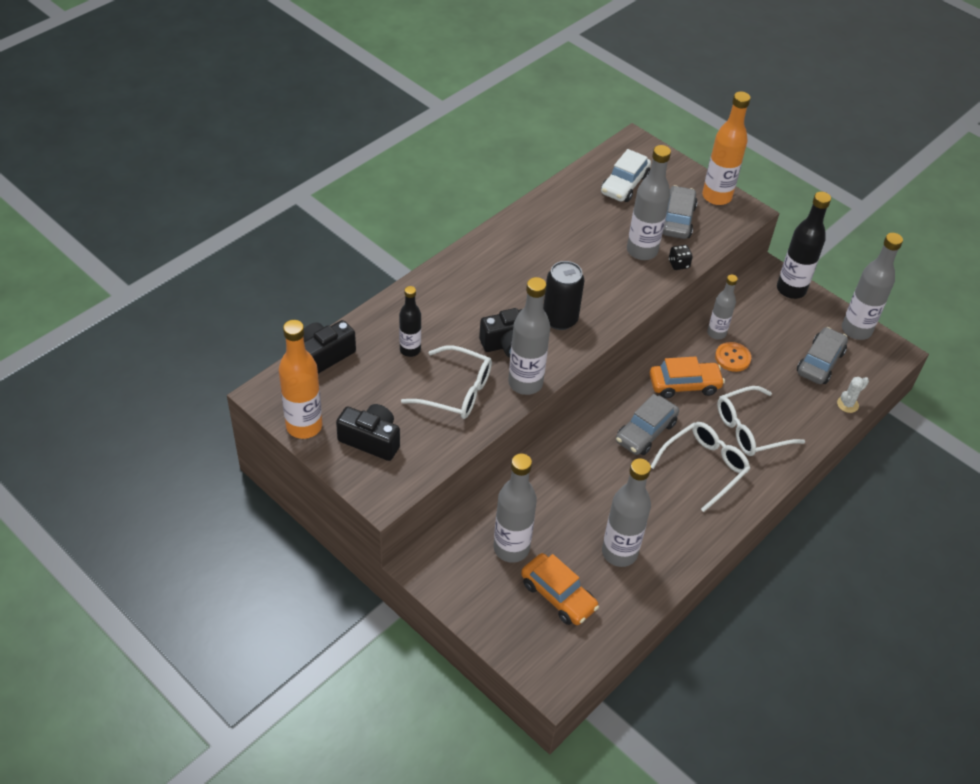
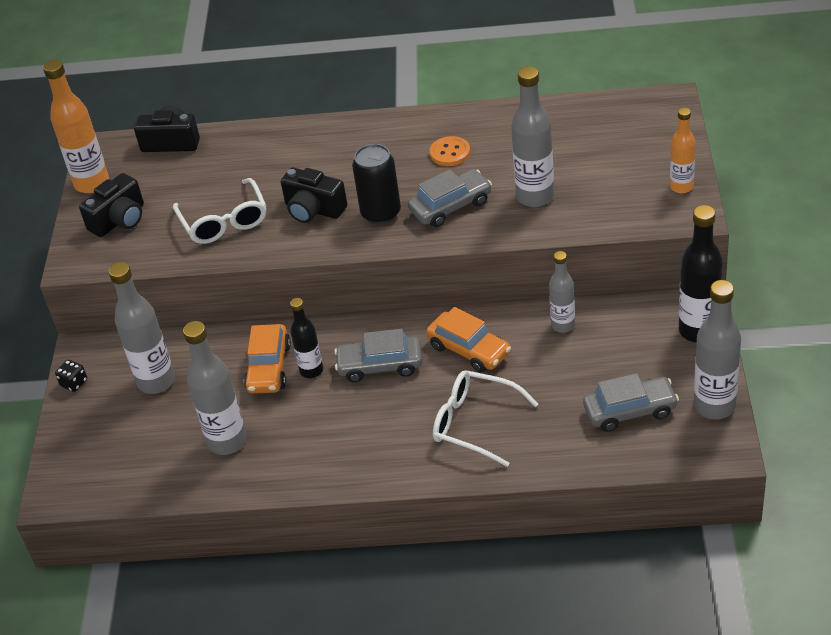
camera: 55 degrees right, 5 degrees down
(371, 440) = (119, 220): black camera -> black camera turned 60 degrees clockwise
(410, 350) = (235, 171): black bottle -> black bottle (311, 370)
(525, 383) = (282, 246): grey bottle -> none
(558, 595) = (141, 438): orange car -> orange car (269, 368)
(624, 185) = (603, 133): white car -> none
(677, 220) = (609, 187): grey car -> grey car (451, 206)
(678, 264) = (553, 225): black dice -> black dice (74, 383)
(704, 467) = (389, 425): white glasses -> none
(716, 196) = (681, 187): orange bottle -> orange bottle, size x0.62
(732, 358) = (547, 355): orange button -> orange button (450, 153)
(847, 404) = (602, 463): white cactus -> none

